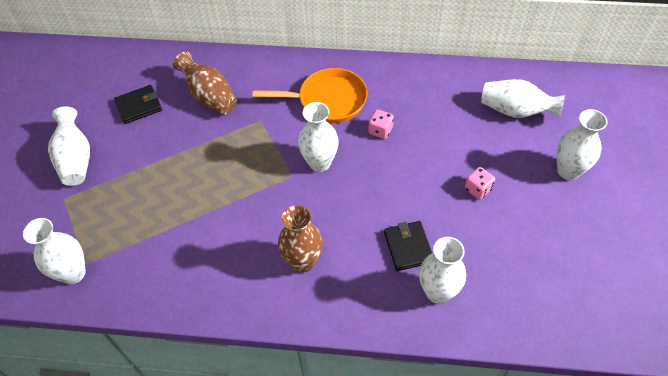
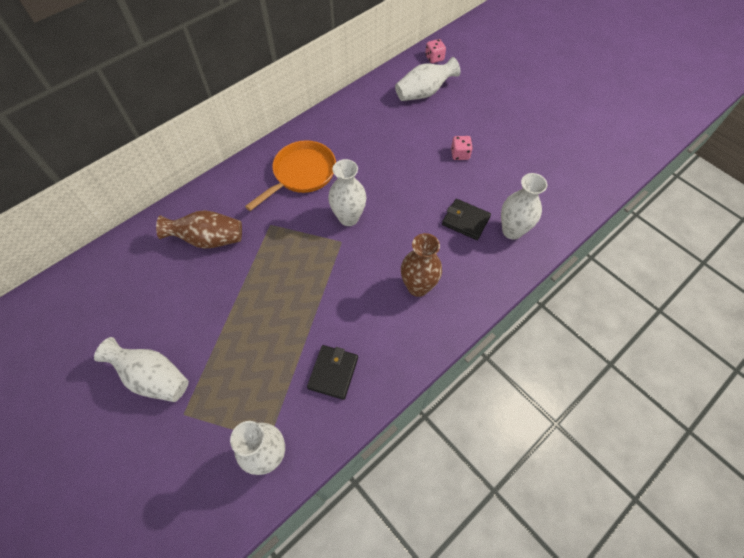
camera: 50 degrees left, 5 degrees up
(139, 106) = (156, 293): black wallet -> black wallet (333, 373)
(380, 130) = (361, 166): pink dice -> pink dice (434, 58)
(568, 171) = (491, 105): white vase -> none

